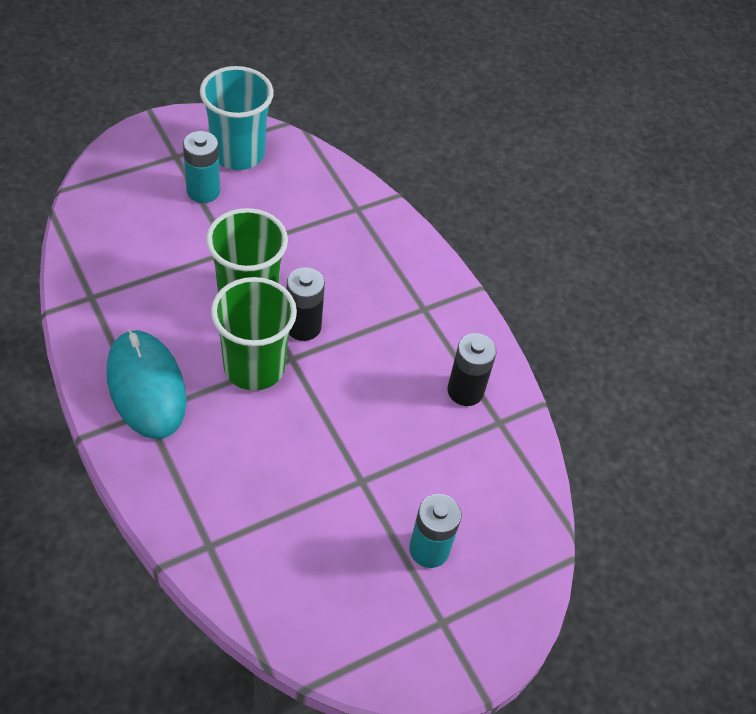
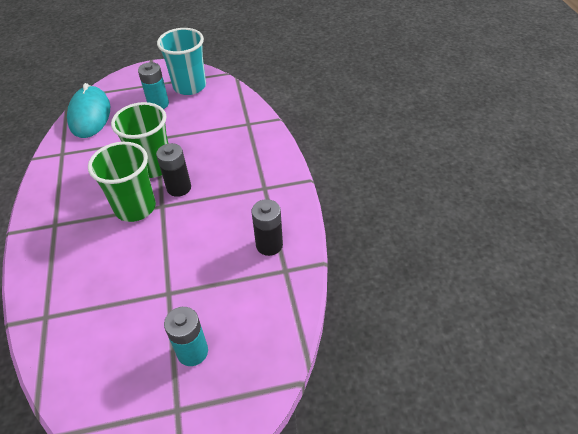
camera: 25 degrees right, 5 degrees down
(146, 387) = (63, 209): turquoise mouse -> turquoise mouse (90, 115)

